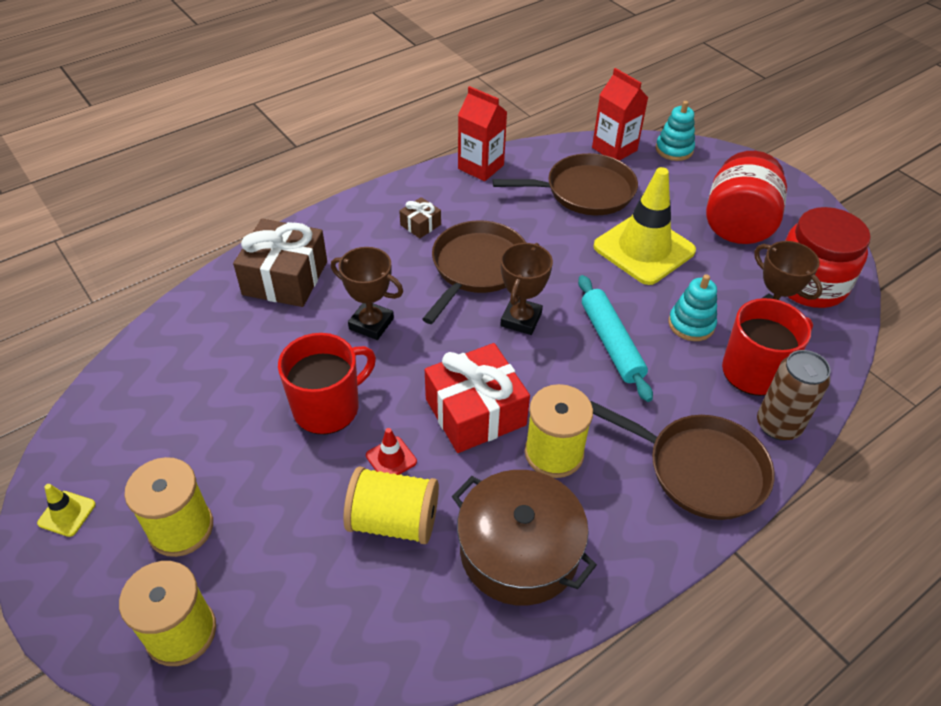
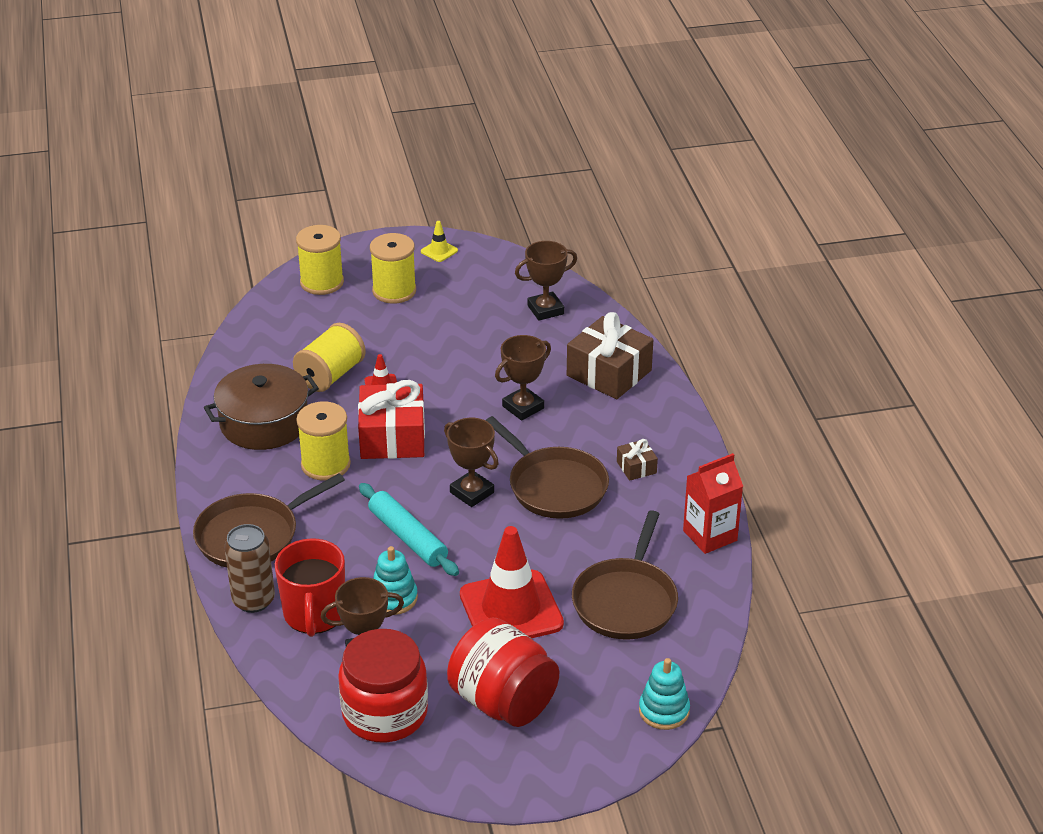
camera: 115 degrees right, 10 degrees down
(183, 360) = (545, 310): none -> brown trophy
(328, 407) = (449, 367): red mug -> none
(611, 343) = (408, 537): turquoise rolling pin -> turquoise rolling pin turned 45 degrees clockwise
(614, 149) = (691, 656): red carton -> none
(644, 249) = (511, 609): yellow traffic cone -> red traffic cone

